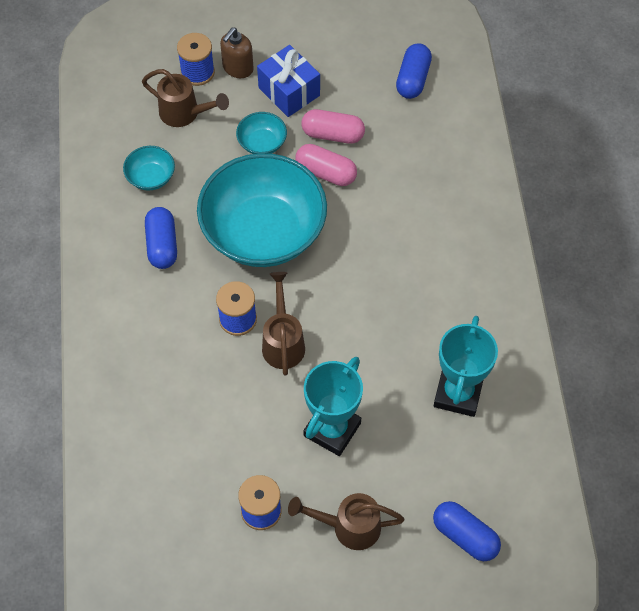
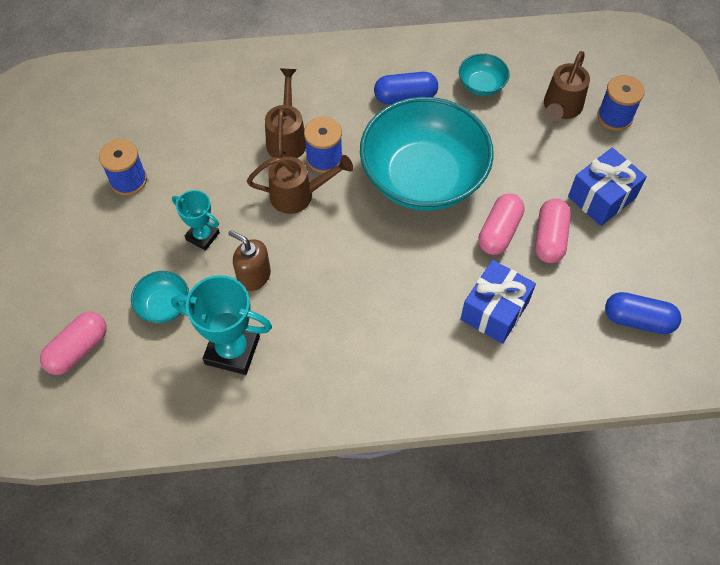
camera: 90 degrees right, 0 degrees up
(237, 68) = (626, 151): brown soap dispenser -> brown soap dispenser (254, 276)
(262, 143) = (531, 174): turquoise bowl -> turquoise bowl (164, 305)
(332, 429) = (202, 236): turquoise trophy -> turquoise trophy, size x0.60
(349, 527) = (103, 249): brown watering can -> brown watering can (287, 138)
(408, 181) = (494, 311): none -> blue gift
(465, 536) = (78, 349): blue capsule -> pink capsule

